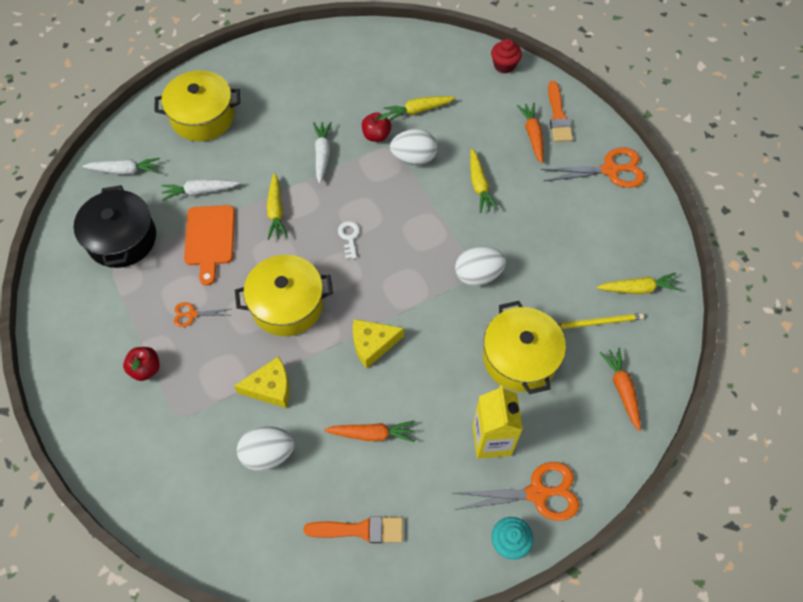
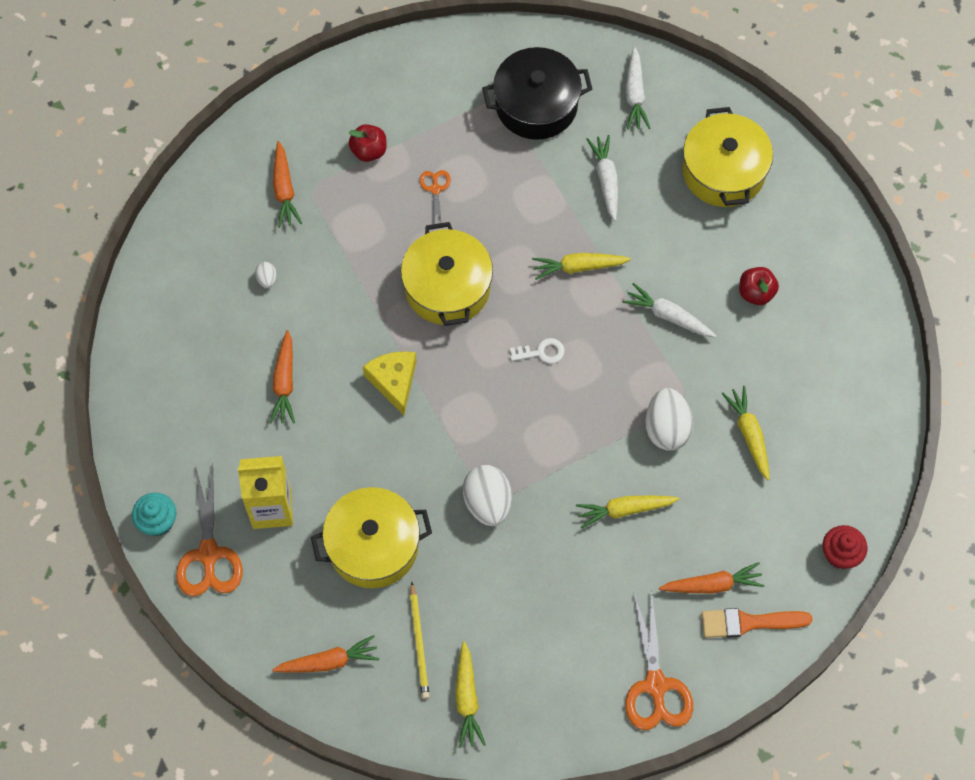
camera: 90 degrees right, 5 degrees up
(176, 441) = (284, 190): none -> orange carrot
(210, 239) = (537, 197): orange cutting board -> none
(268, 454) = (267, 279): white egg -> white egg, size x0.46
(270, 387) = (343, 277): yellow cheese -> none
(322, 154) = (668, 316): white carrot -> white carrot turned 150 degrees counterclockwise
(360, 530) = (180, 373): orange brush -> none
(376, 135) = (702, 381): red apple -> red apple (756, 293)

